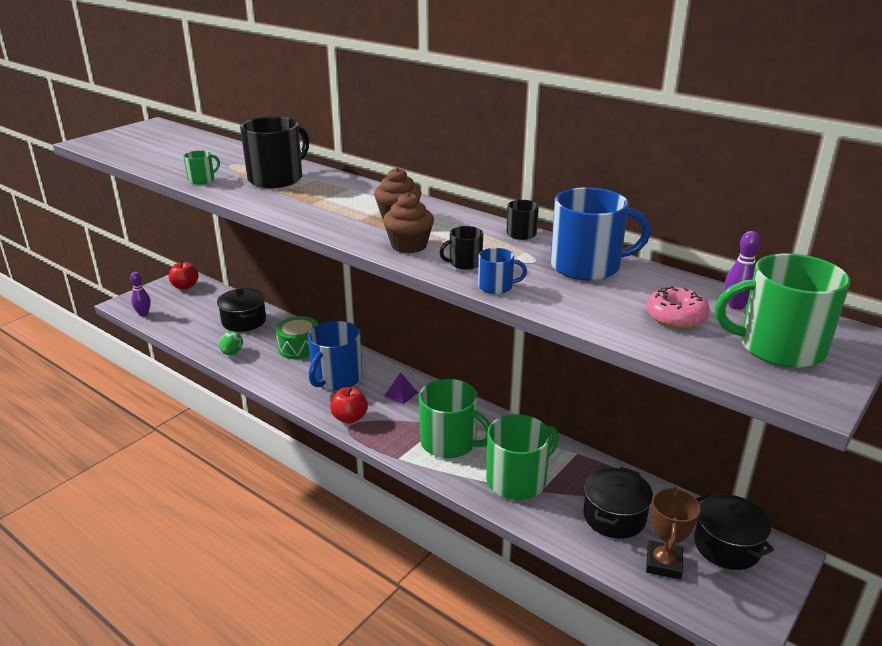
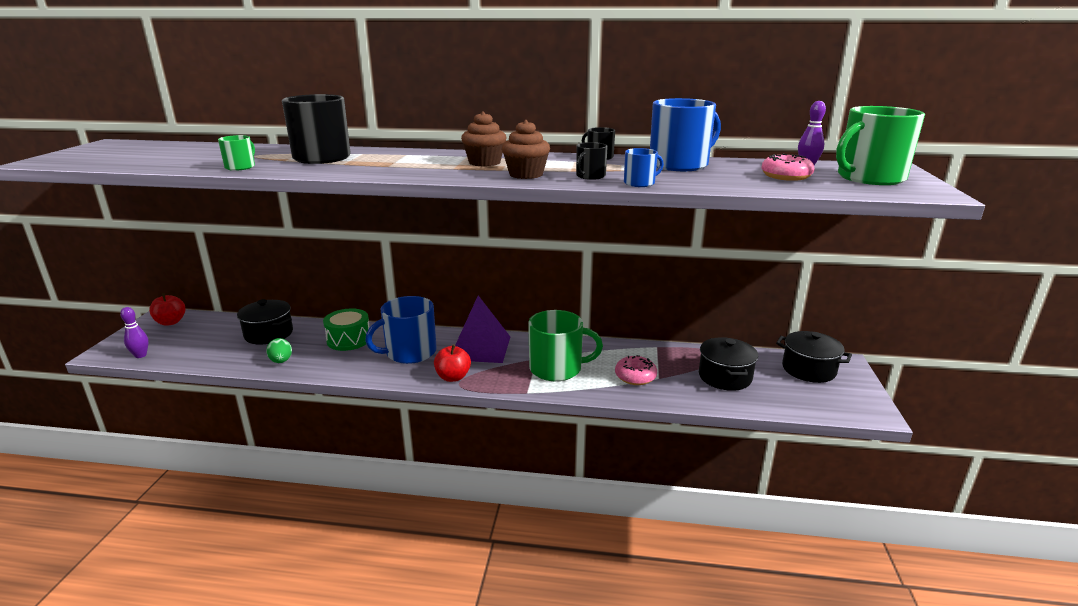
camera: 30 degrees left, 5 degrees down
(336, 378) = (409, 352): blue mug -> blue mug turned 60 degrees clockwise
(401, 394) = (480, 348): purple pyramid -> purple pyramid, size x2.29
(518, 480) = (635, 377): green mug -> pink donut
(663, 563) = (786, 393): brown trophy -> none

